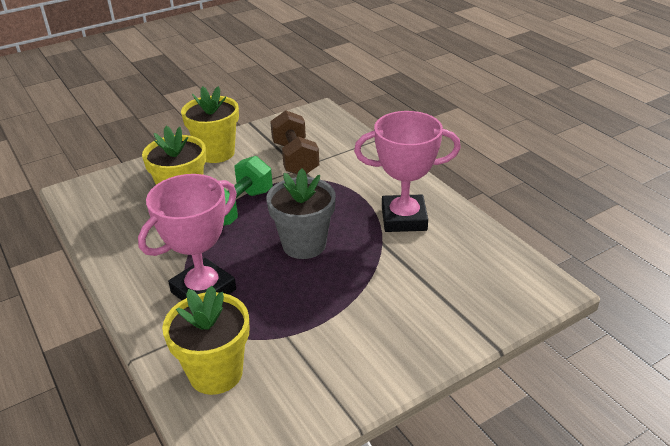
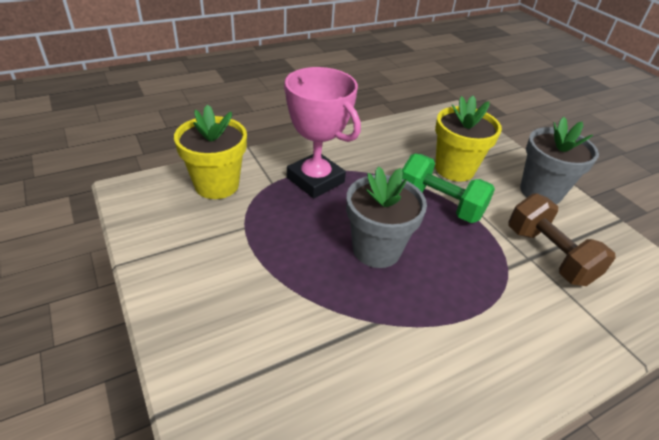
camera: 90 degrees right, 5 degrees up
(216, 153) = (540, 191): yellow flower pot -> grey flower pot
(295, 159) = (548, 255): brown dumbbell -> brown dumbbell turned 75 degrees clockwise
(404, 218) = (428, 355): pink trophy -> none

